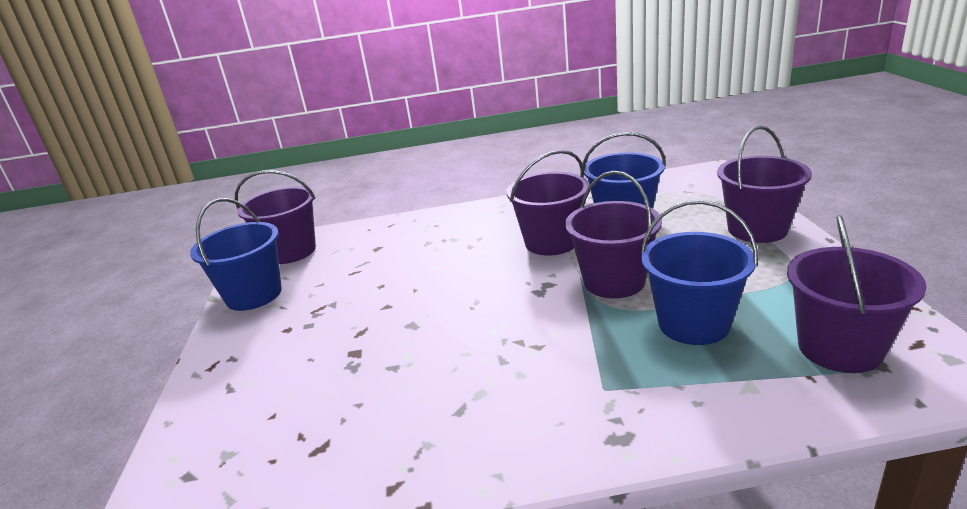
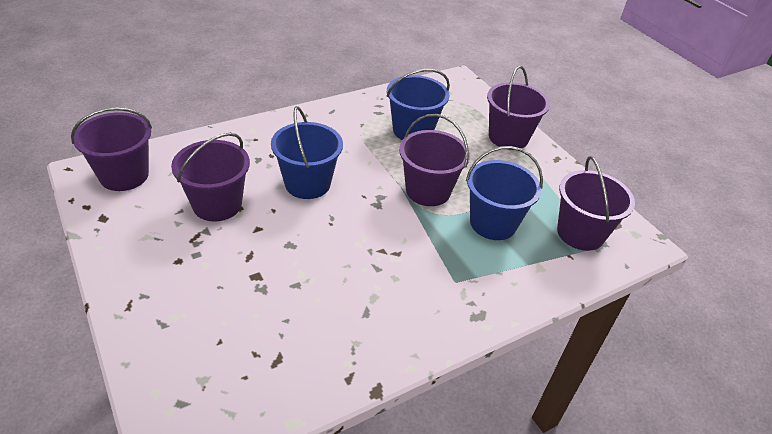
camera: 30 degrees left, 15 degrees up
(254, 295) = (118, 228): blue bucket -> blue bucket (307, 183)
(551, 242) = (365, 155): purple bucket -> purple bucket (217, 204)

